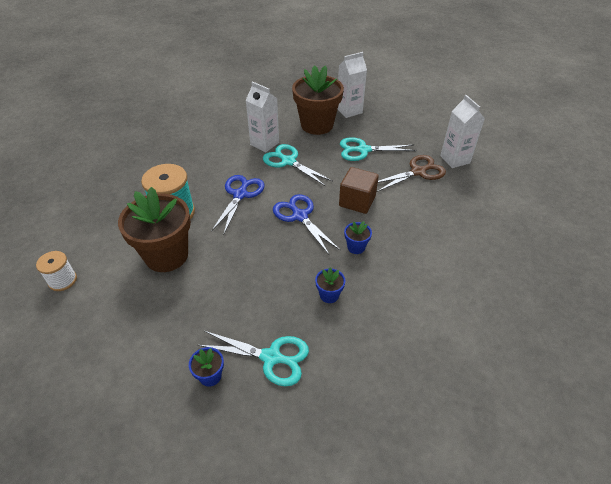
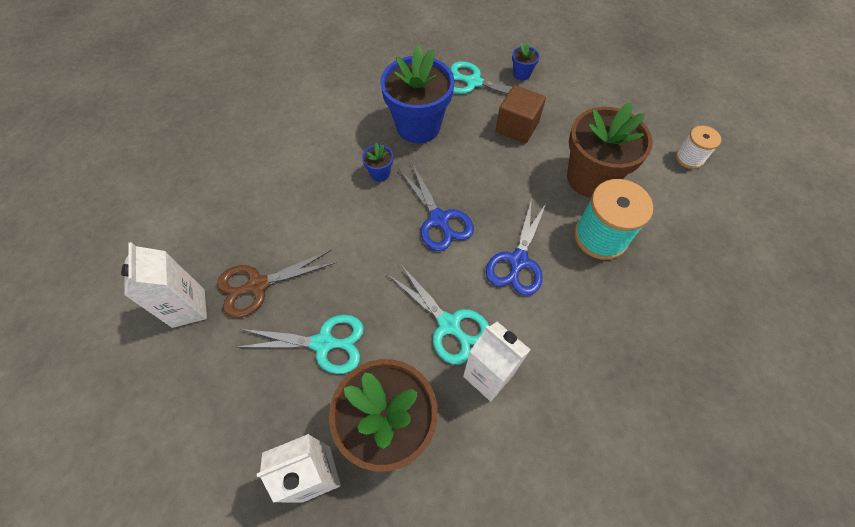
camera: 175 degrees left, 15 degrees up
(329, 295) = (418, 126): blue flower pot -> blue flower pot, size x2.37
(357, 201) = (362, 237): brown cube -> brown cube (517, 127)

